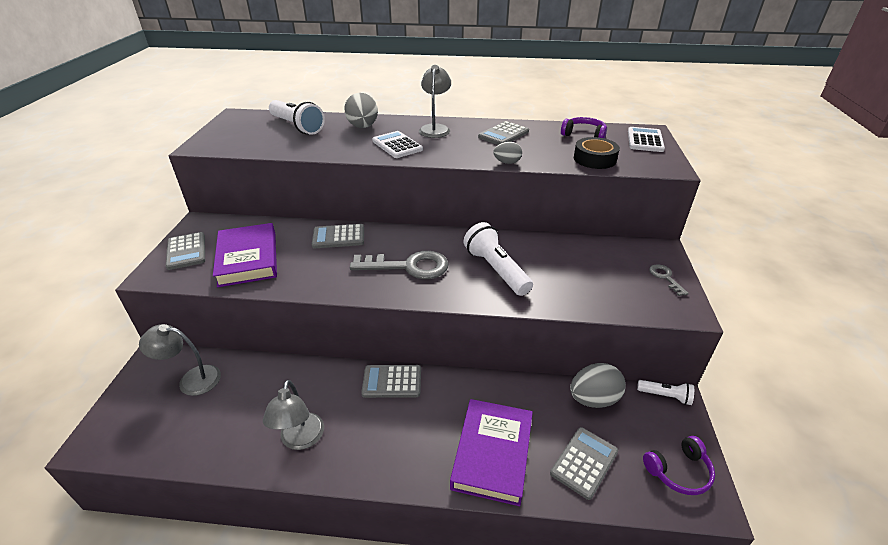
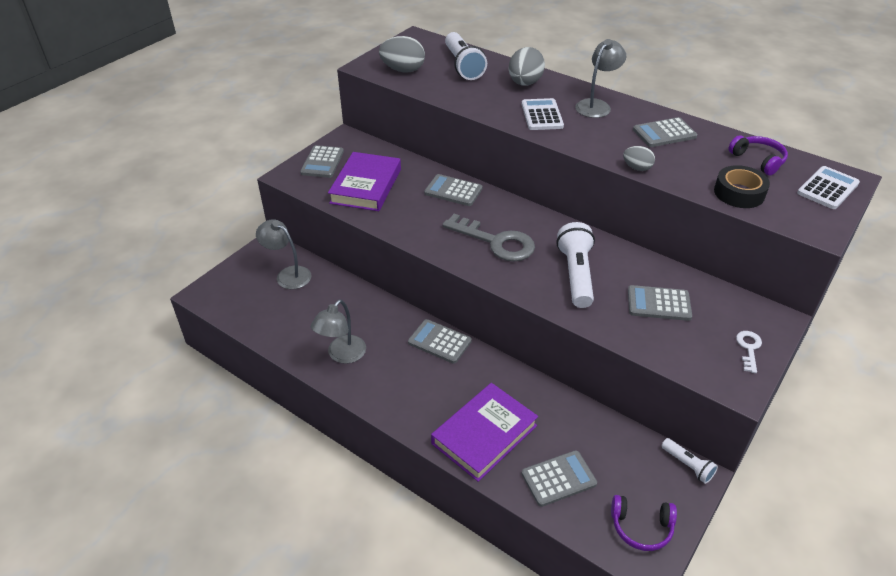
camera: 30 degrees right, 5 degrees up
(576, 269) = (659, 304): none -> grey calculator
(593, 399) = (611, 435): grey egg -> grey egg (403, 70)
(665, 278) = (749, 348): grey key -> white key

